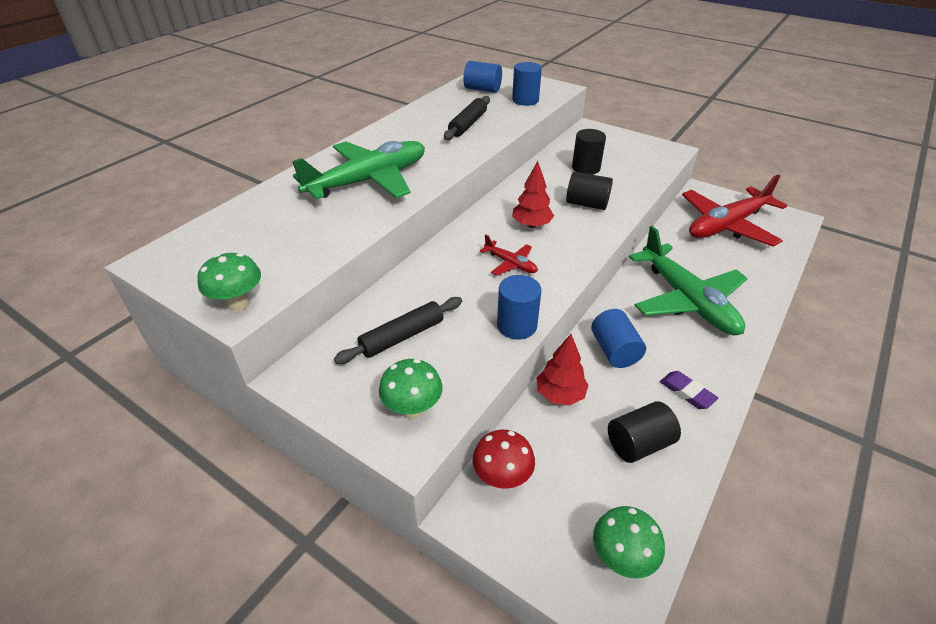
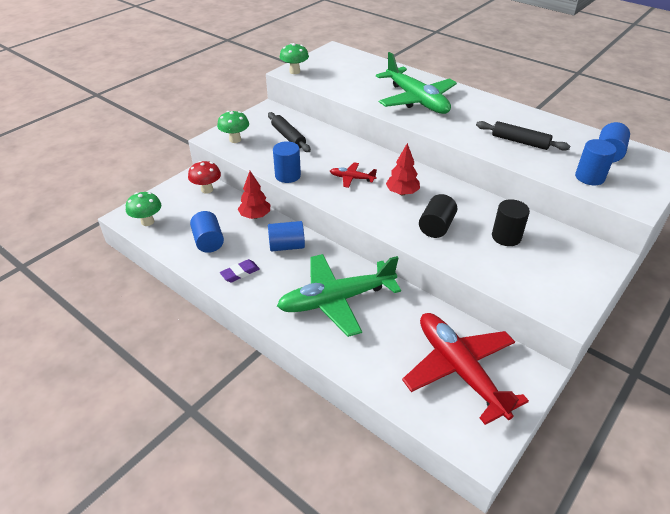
camera: 95 degrees right, 0 degrees up
(510, 263) = (352, 178): red plane -> red plane turned 60 degrees clockwise
(639, 444) = (208, 241): black cylinder -> blue cylinder

